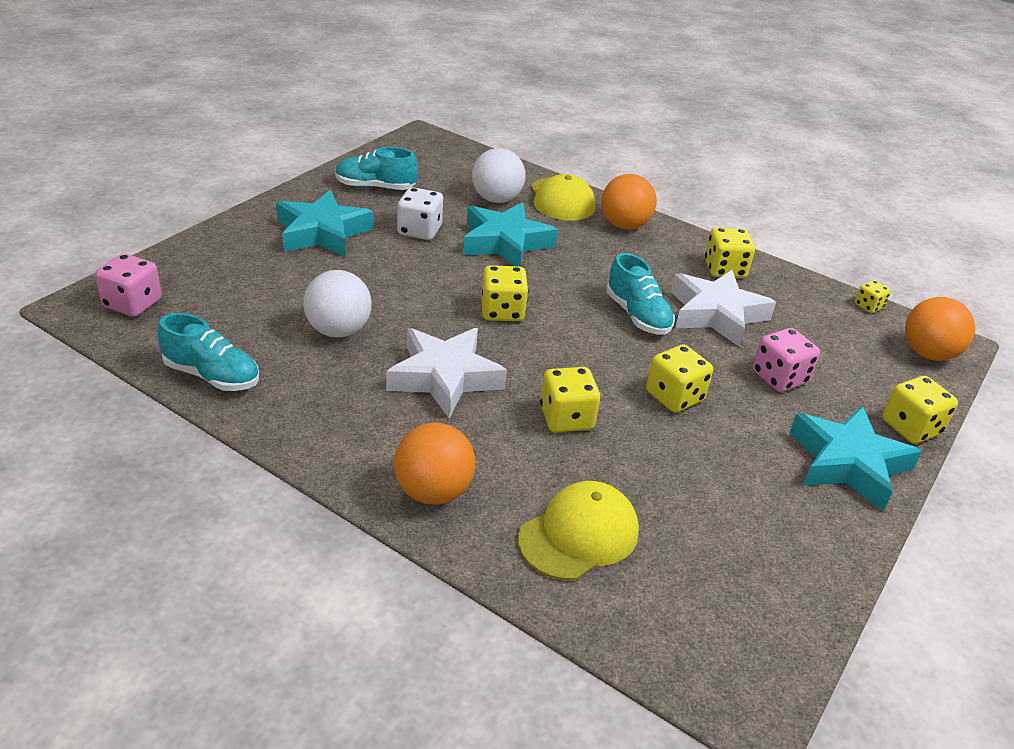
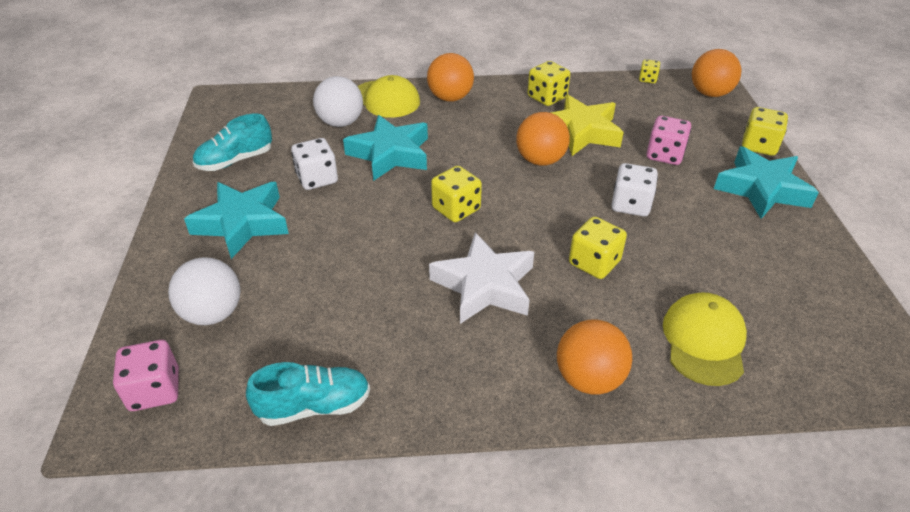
camera: 35 degrees left, 5 degrees up
(338, 330) = (363, 299): white ball -> white ball (213, 313)
(637, 316) = (540, 160): turquoise shoe -> orange ball
(674, 396) = (630, 205): yellow dice -> white dice
(716, 314) = (581, 132): white star -> yellow star

